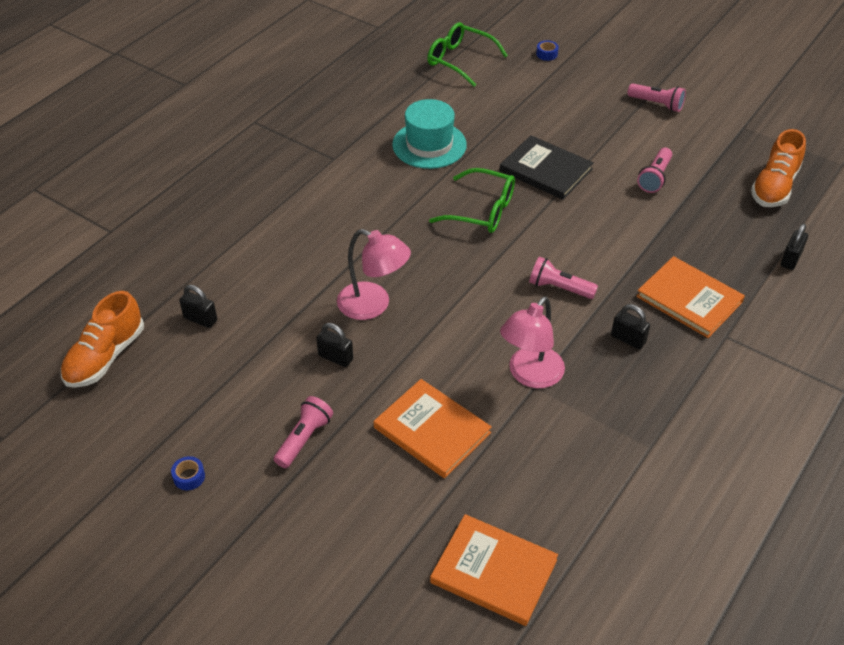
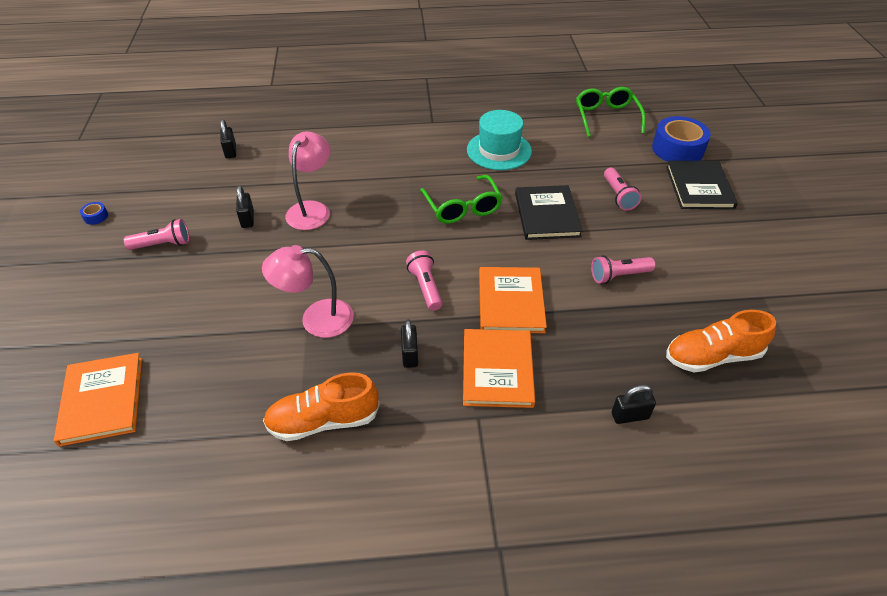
camera: 50 degrees right, 0 degrees up
(105, 357) = (168, 137): orange shoe -> orange shoe (323, 421)
(373, 305) = (312, 209): pink lamp -> pink lamp turned 150 degrees counterclockwise
(432, 430) = (217, 297): orange book -> orange book (510, 302)
(546, 54) = (677, 149): blue tape -> blue tape, size x2.46
(603, 75) = (699, 187): none -> black book
(657, 104) = (710, 232): pink flashlight -> pink flashlight (618, 196)

